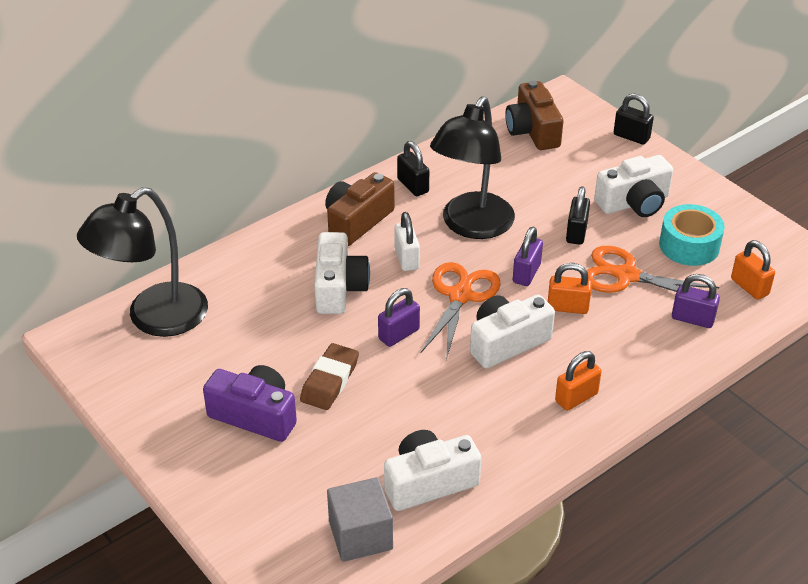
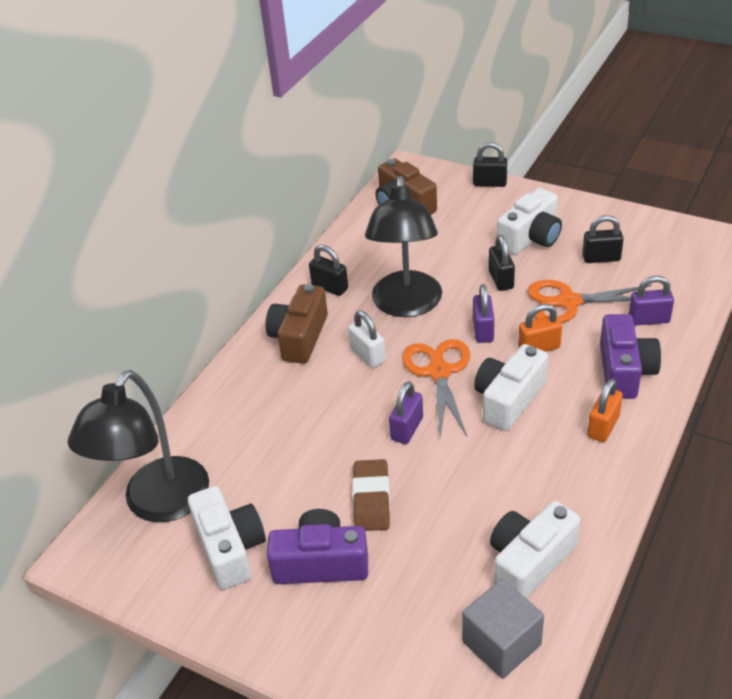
camera: 20 degrees left, 0 degrees up
(339, 288) = (322, 405): white camera -> white camera (230, 548)
(633, 356) = (624, 371): none -> purple camera
(689, 245) = (601, 258): turquoise tape -> black padlock
(749, 287) = (674, 276): orange padlock -> none

